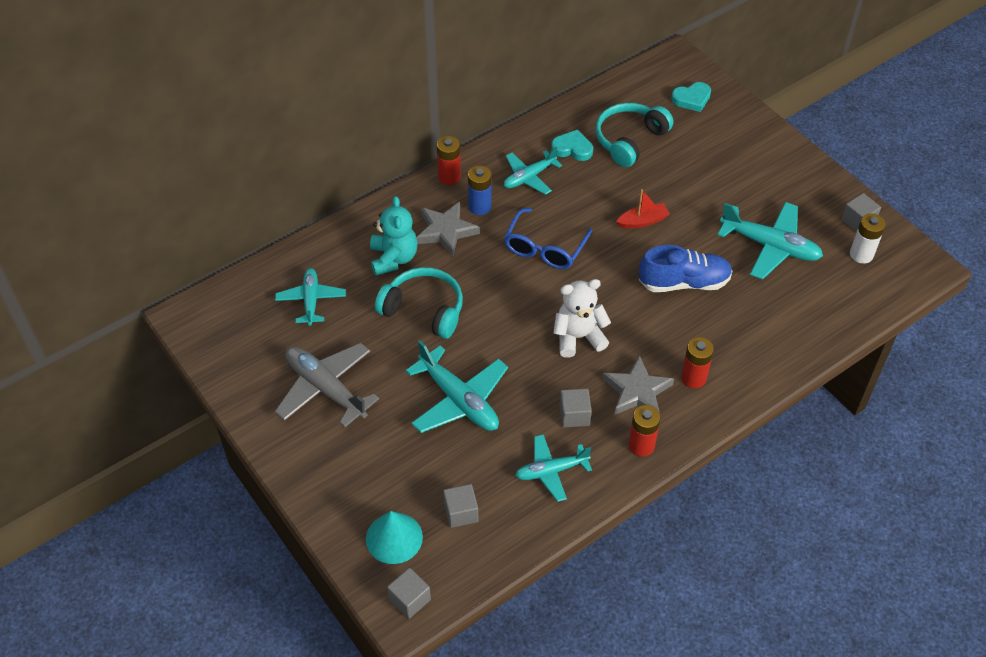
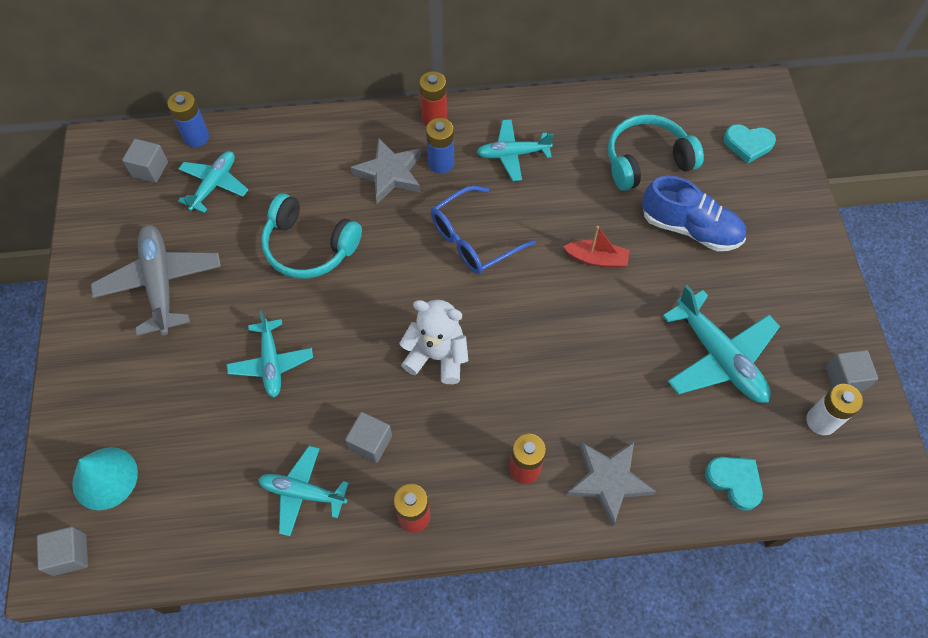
camera: 30 degrees right, 10 degrees up
(266, 273) = (196, 137): none -> blue battery
(393, 258) = (320, 178): turquoise teddy bear -> none
(424, 309) = (309, 247): turquoise headphones -> turquoise headphones turned 150 degrees clockwise
(459, 400) = (271, 363): turquoise plane -> turquoise plane, size x0.64
(461, 512) = (184, 488): grey cube -> grey cube (150, 169)
(572, 148) = (579, 143): turquoise heart -> turquoise heart (734, 481)
(637, 391) = (453, 451): grey star -> grey star (608, 481)
(684, 282) = (592, 351): blue shoe -> blue shoe (690, 228)

